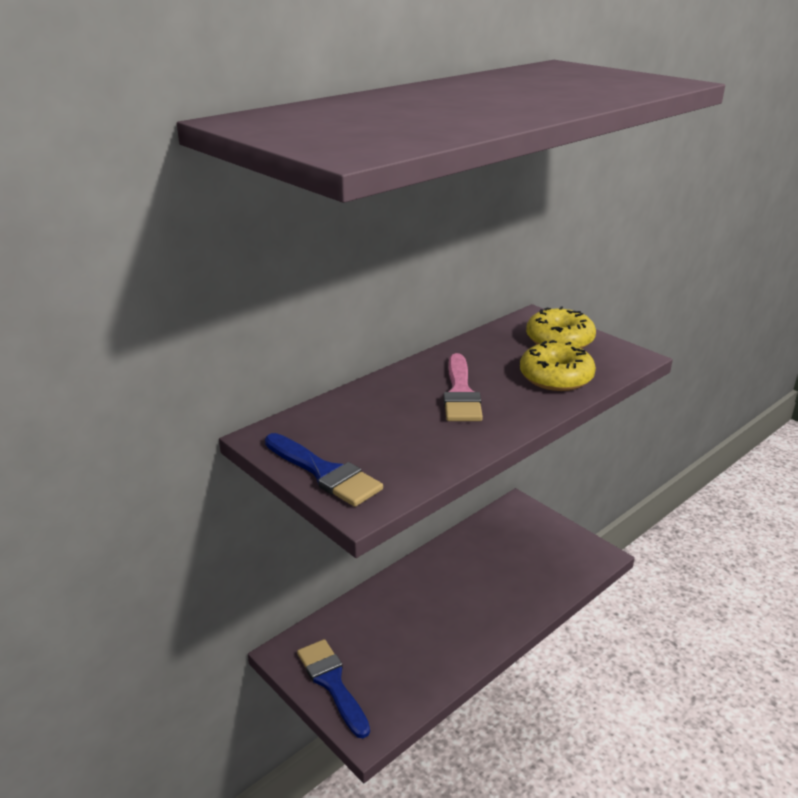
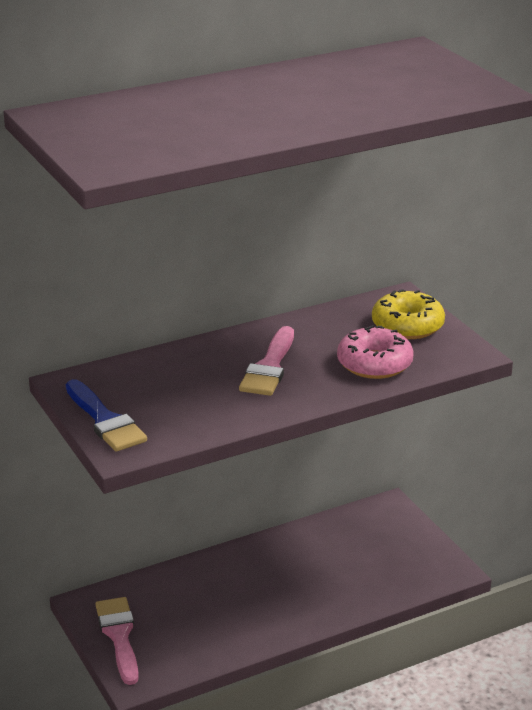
camera: 15 degrees right, 0 degrees up
(332, 683) = (119, 636): blue brush -> pink brush
(556, 377) = (374, 364): yellow donut -> pink donut

